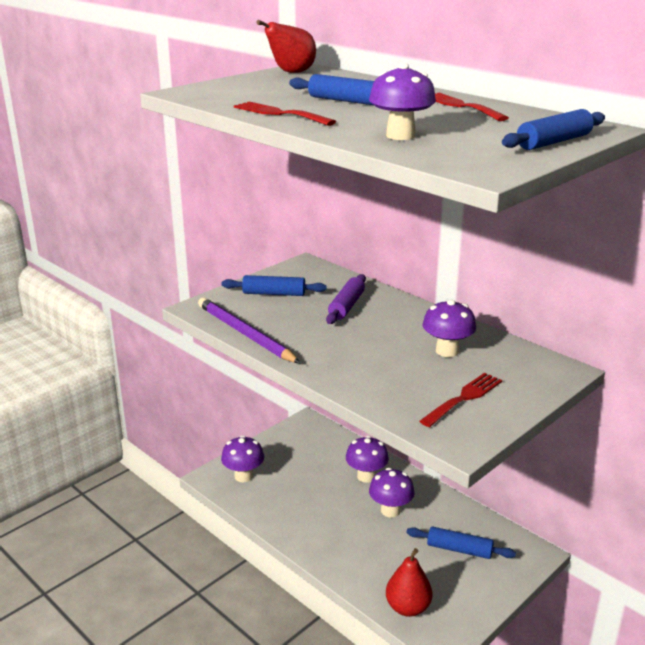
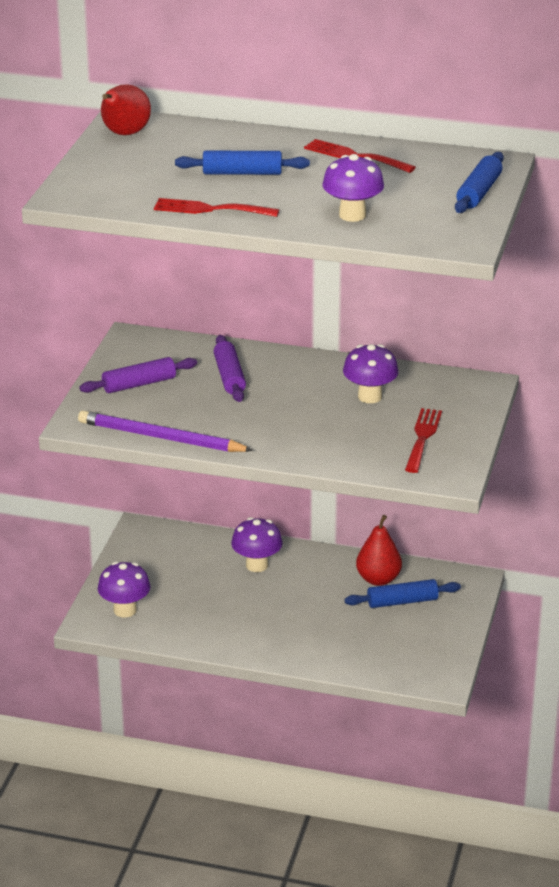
camera: 30 degrees left, 5 degrees up
(274, 293) = (139, 384): blue rolling pin -> purple rolling pin
(390, 510) = (309, 590): purple mushroom -> none
(408, 607) = (393, 667): red pear -> red pear (378, 579)

